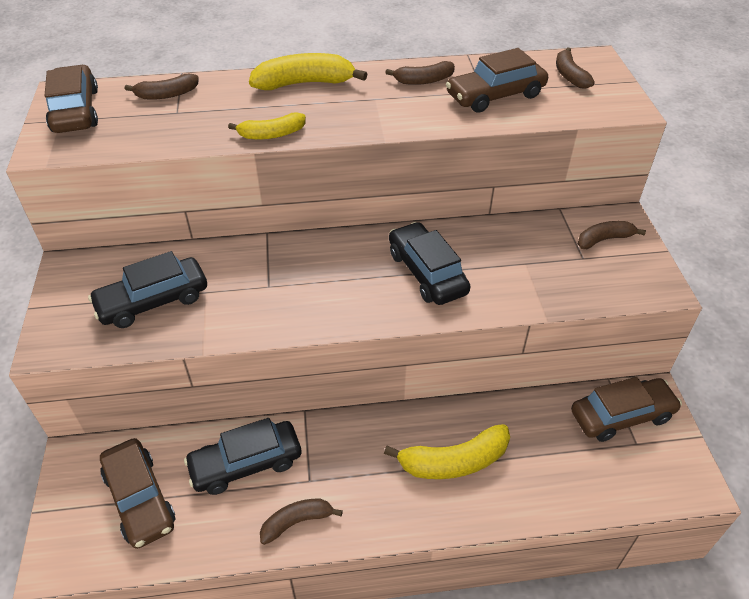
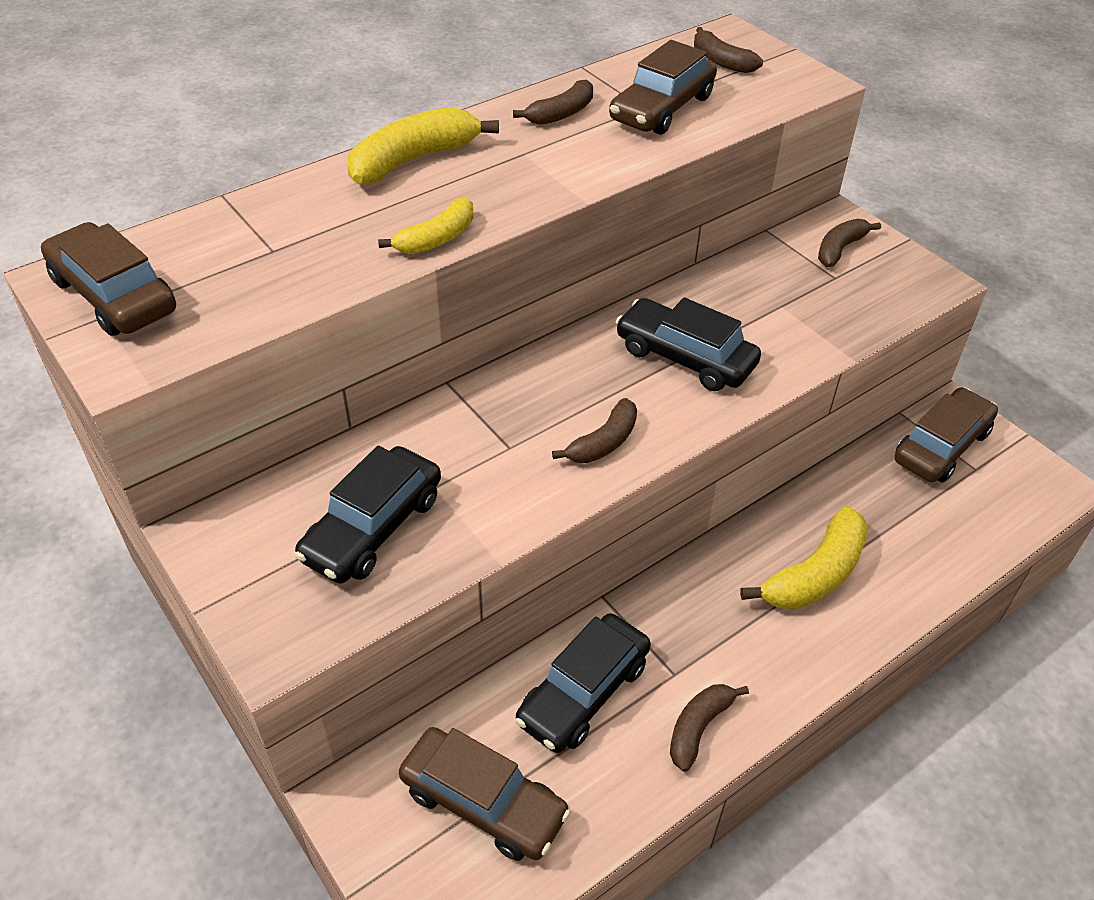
camera: 30 degrees left, 0 degrees up
(166, 95) = (233, 231): brown banana -> brown banana (603, 442)

